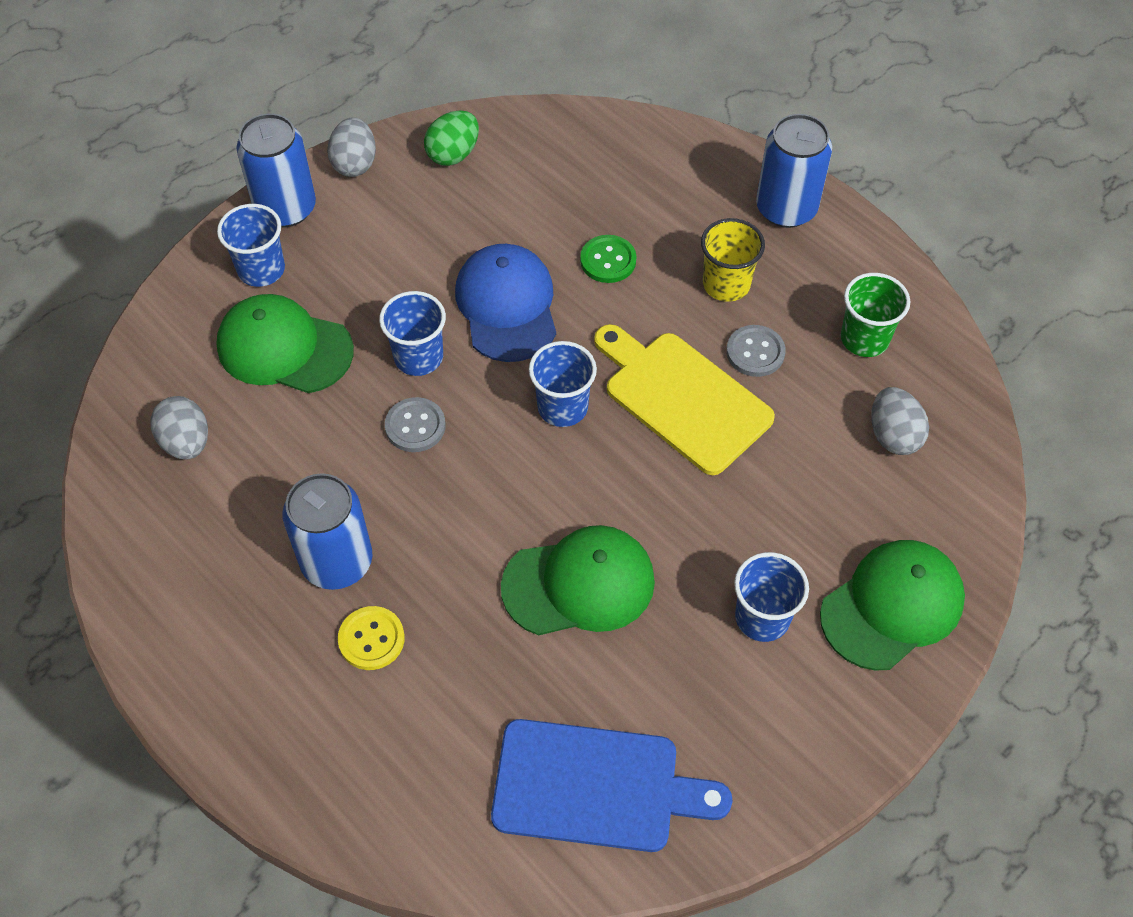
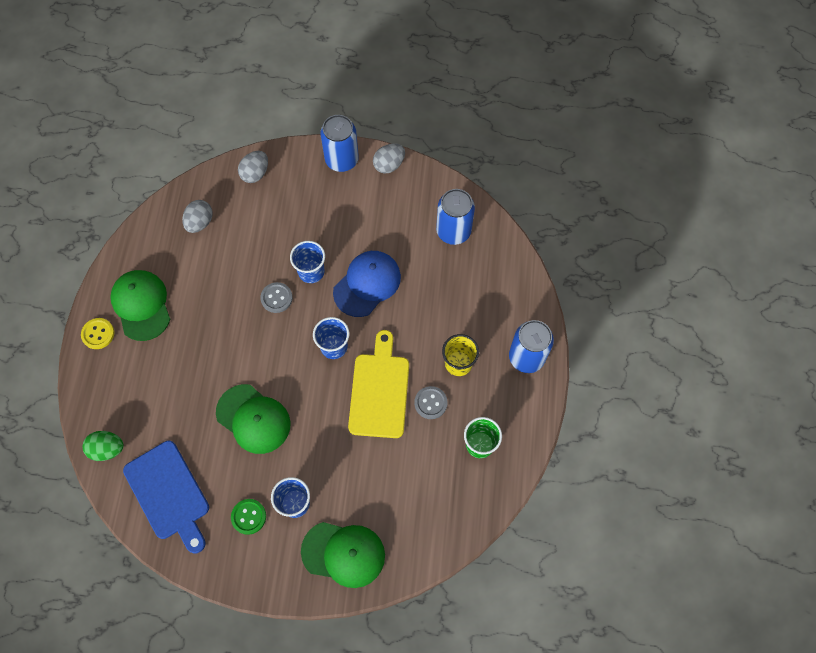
camera: 50 degrees right, 10 degrees up
(261, 269) = (303, 178): blue cup -> none
(284, 348) = (272, 219): green cap -> green cap (141, 305)
(337, 561) = (191, 321): blue can -> blue can (453, 231)
(371, 639) = (168, 361): yellow button -> yellow button (98, 334)
(453, 154) = (430, 198): green egg -> green egg (107, 449)
(608, 260) = (427, 305): green button -> green button (248, 516)
(893, 435) = (435, 494): grey egg -> grey egg (255, 173)

